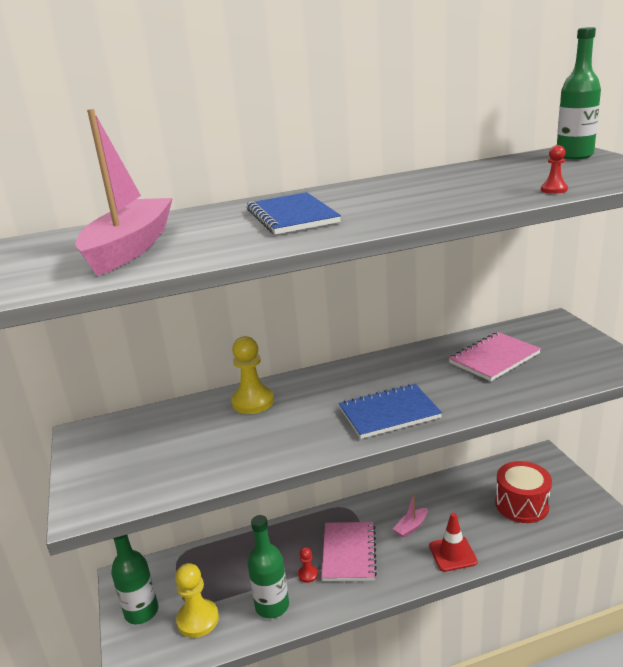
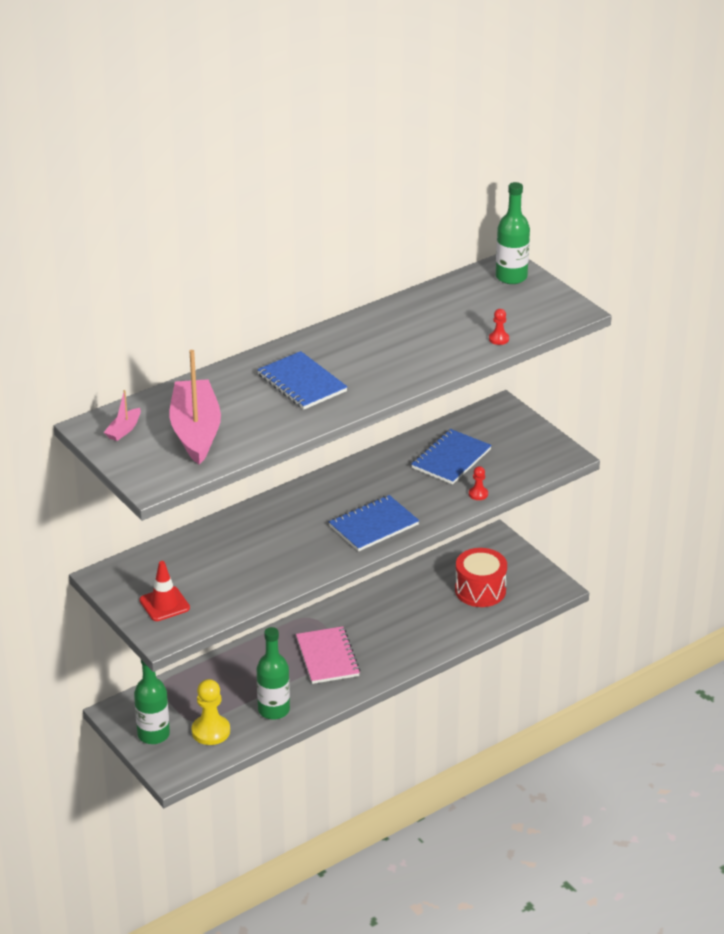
camera: 20 degrees left, 10 degrees up
(253, 402) = (246, 528): yellow pawn -> none
(308, 574) = (296, 681): red pawn -> red pawn (478, 494)
(411, 527) = (380, 626): pink boat -> pink boat (124, 430)
(452, 554) = (424, 643): red traffic cone -> red traffic cone (164, 604)
(494, 358) = (451, 459): pink notebook -> blue notebook

